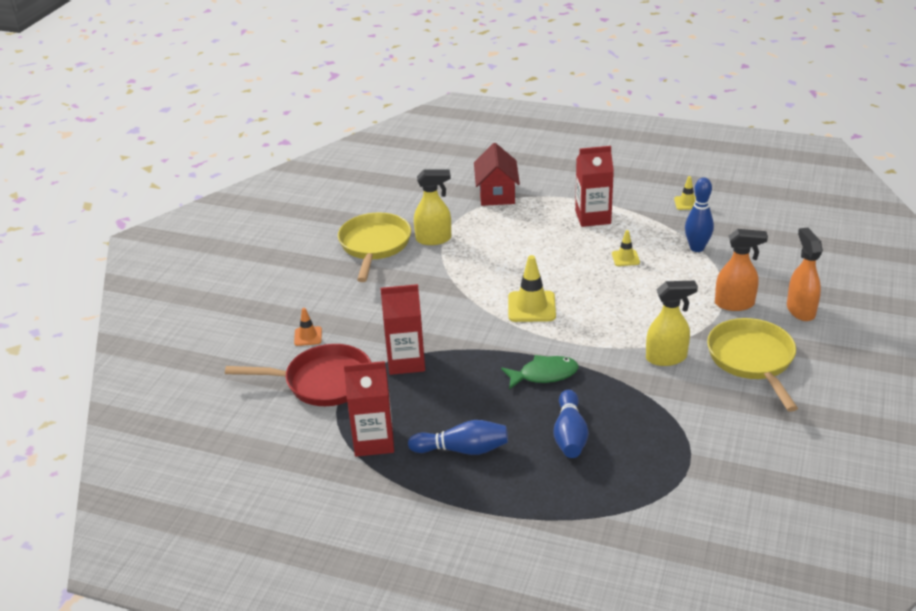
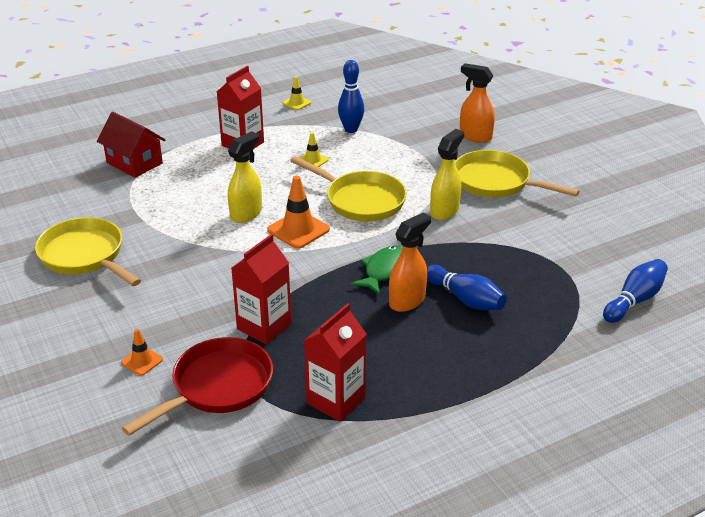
camera: 50 degrees left, 0 degrees up
(434, 239) = (134, 223): yellow spray bottle -> yellow spray bottle (246, 213)
(463, 449) = (411, 359): blue bowling pin -> blue bowling pin (634, 300)
(531, 307) = (298, 230): yellow traffic cone -> orange traffic cone
(612, 311) = (361, 200): none -> yellow pan
(735, 304) = (431, 153): orange spray bottle -> orange spray bottle (407, 301)

